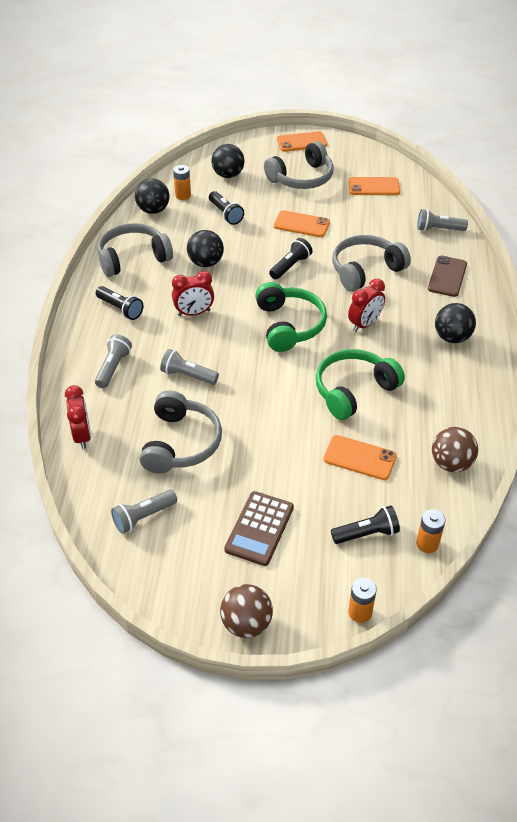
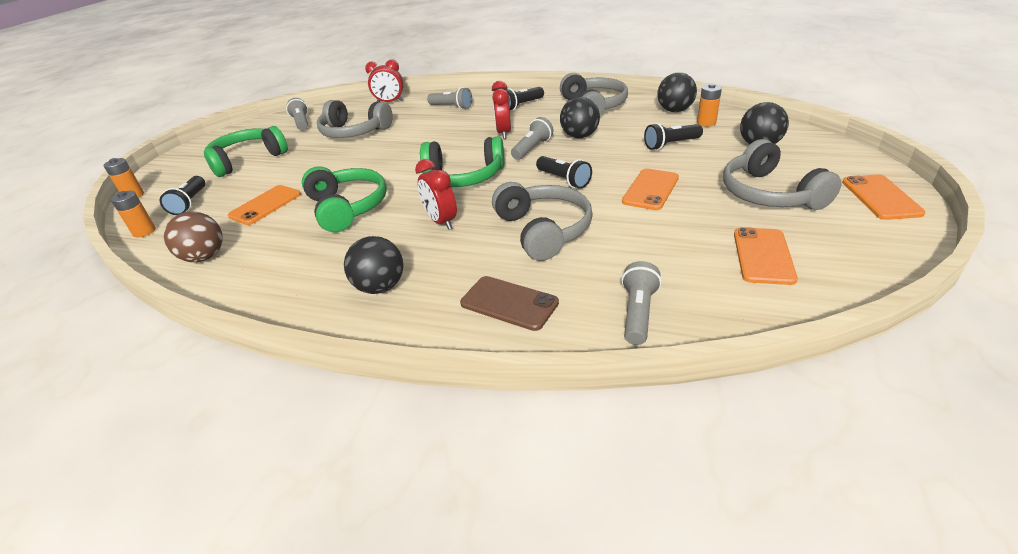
camera: 105 degrees right, 10 degrees down
(188, 375) = (424, 132): grey flashlight -> grey flashlight (532, 148)
(246, 623) = (183, 155): brown ball -> none
(259, 528) = (247, 160): brown calculator -> green headphones

